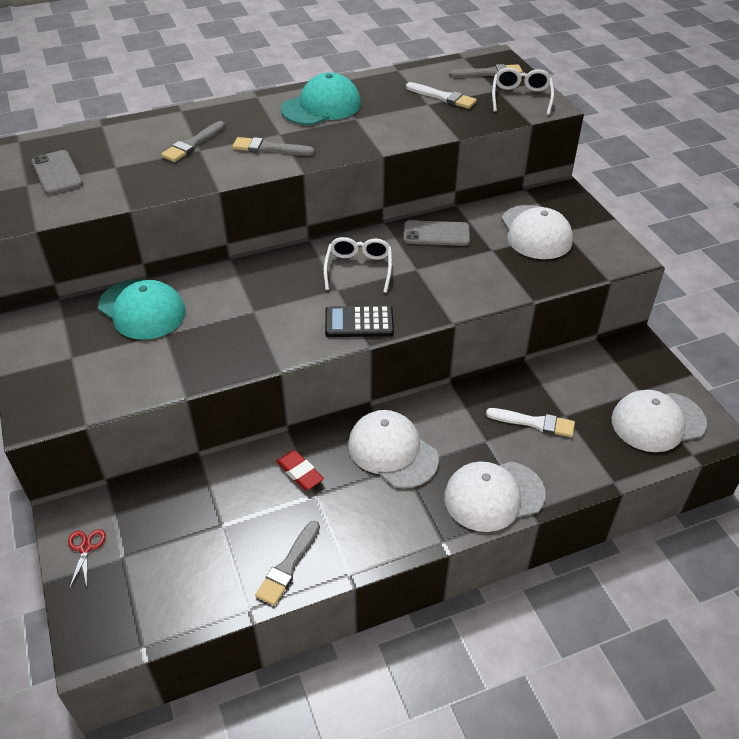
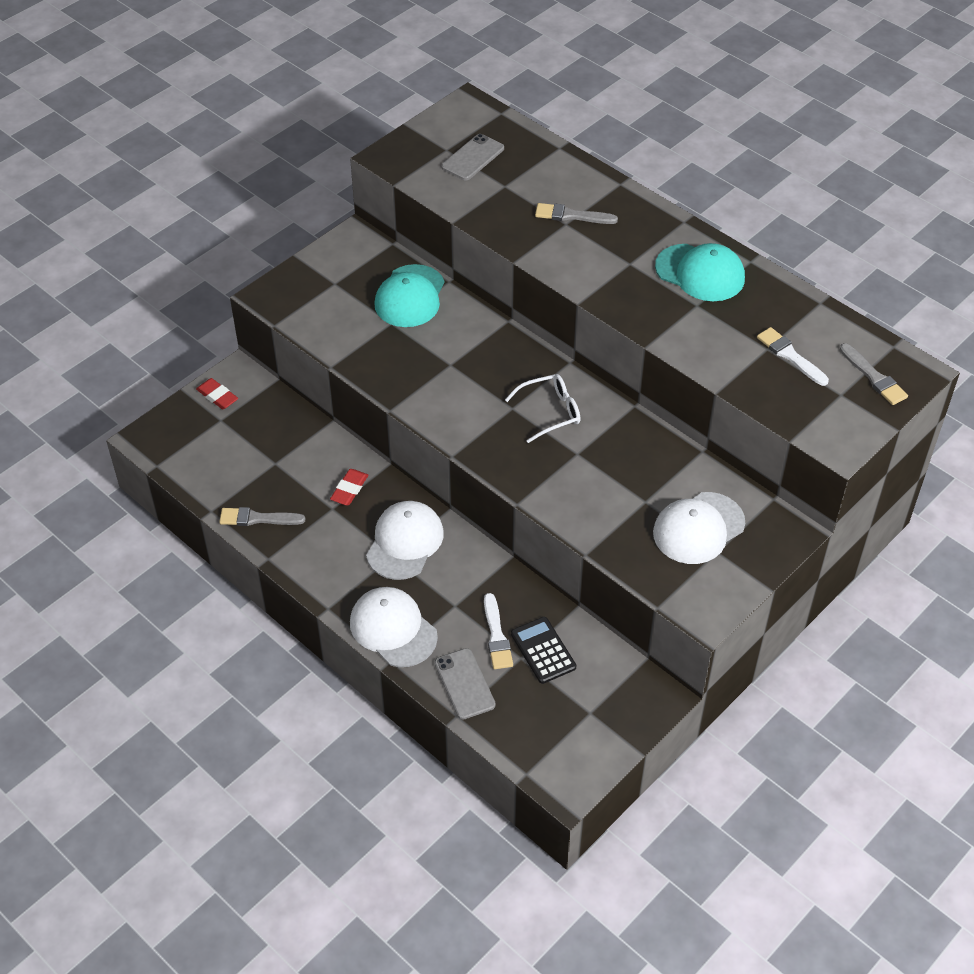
camera: 65 degrees right, 5 degrees up
(85, 548) = (217, 396): red scissors -> red eraser
(269, 148) = (600, 266): grey brush -> none
(359, 322) = (477, 438): black calculator -> black calculator (543, 650)
(436, 234) = (641, 450): grey phone -> grey phone (464, 684)
(443, 97) = (790, 356): white brush -> white brush turned 135 degrees clockwise
(521, 97) = (839, 418): white glasses -> none
(657, 421) = (554, 736): white cap -> none

